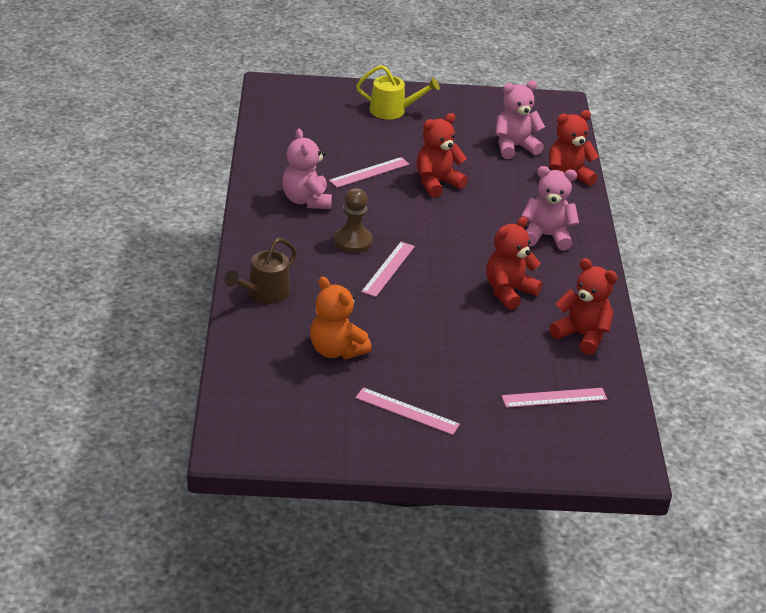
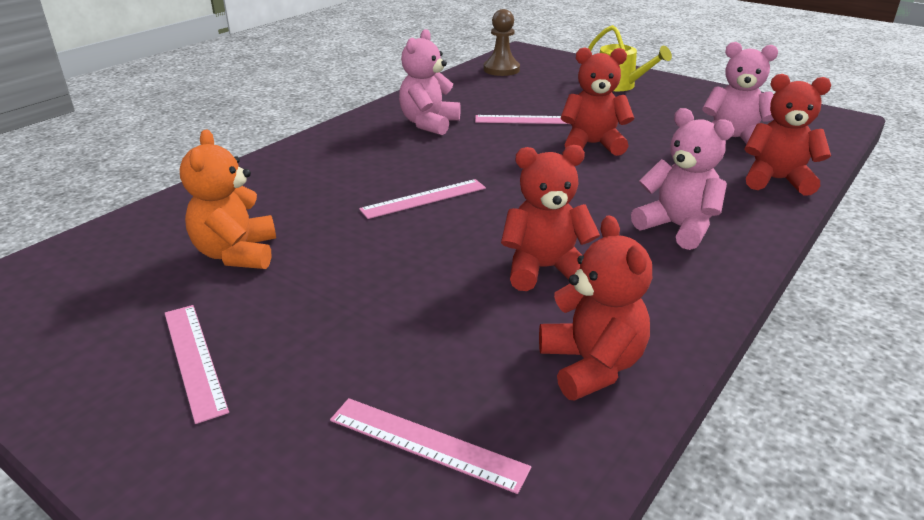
camera: 40 degrees right, 5 degrees down
(264, 293) = (260, 179): brown watering can -> none
(353, 241) = (423, 165): brown pawn -> brown pawn (501, 69)

